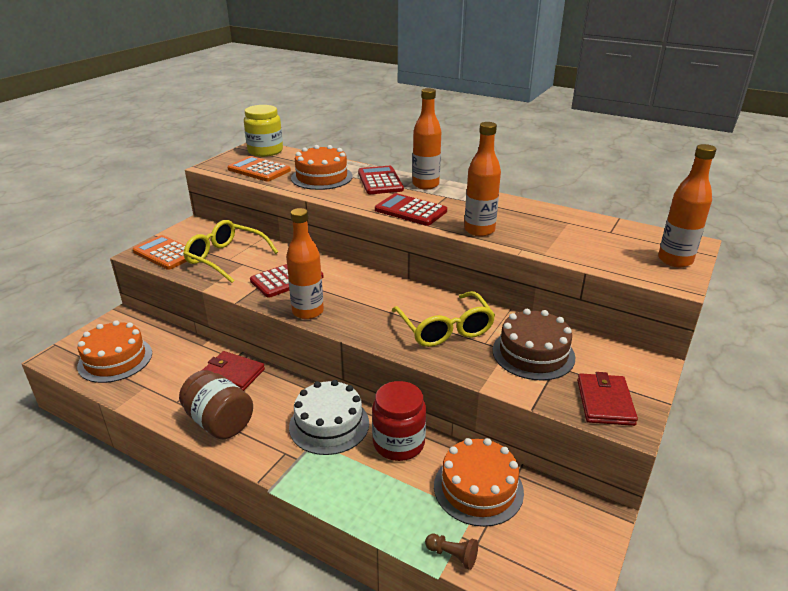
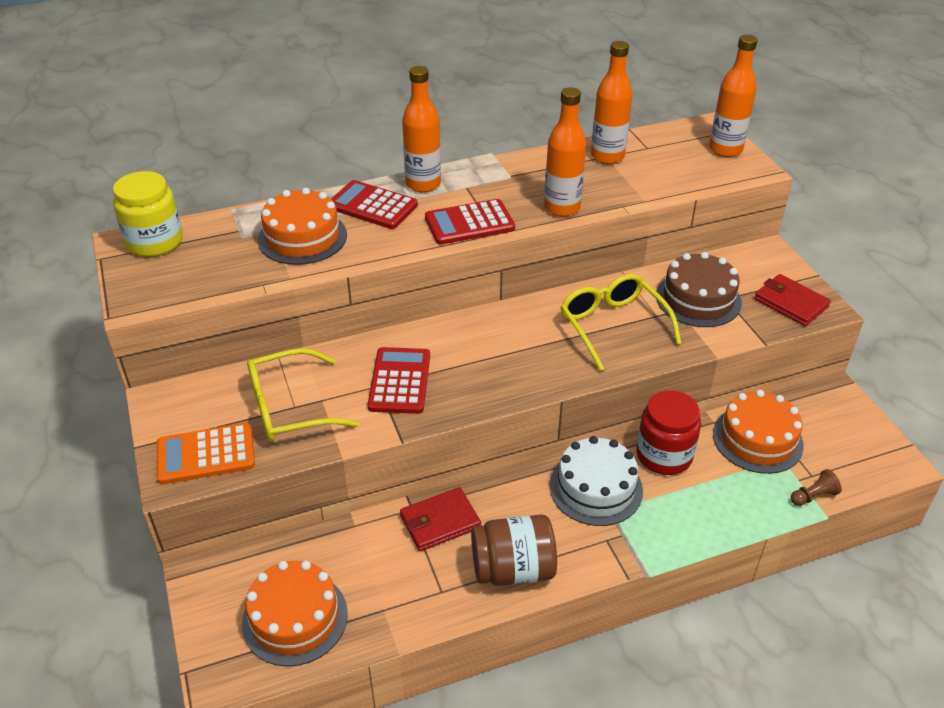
camera: 50 degrees left, 10 degrees up
(259, 170) = (209, 271): orange calculator -> none
(308, 312) = (484, 397): orange bottle -> orange bottle (607, 156)
(445, 329) = (612, 325): yellow glasses -> yellow glasses turned 135 degrees counterclockwise

